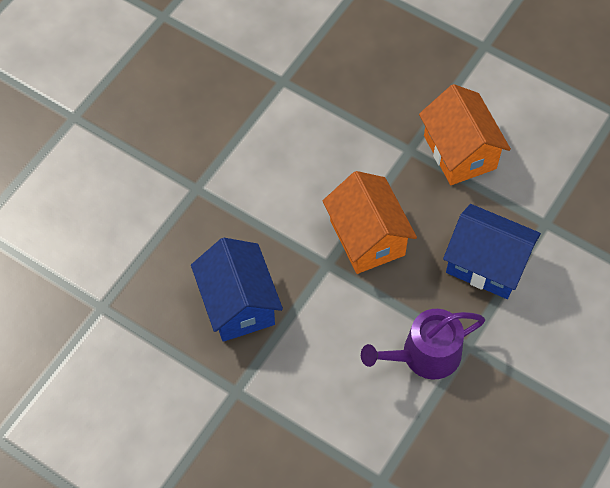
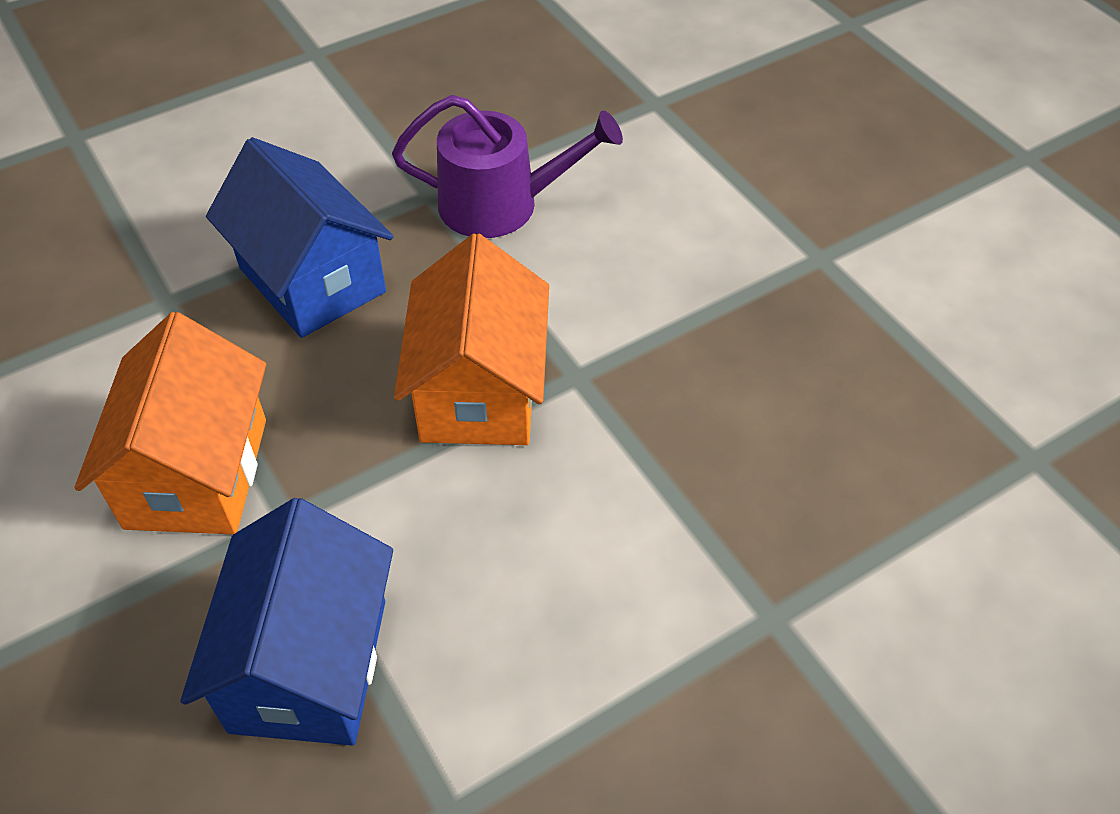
camera: 155 degrees left, 10 degrees down
(238, 304) = (768, 372): blue house -> blue house (309, 665)

